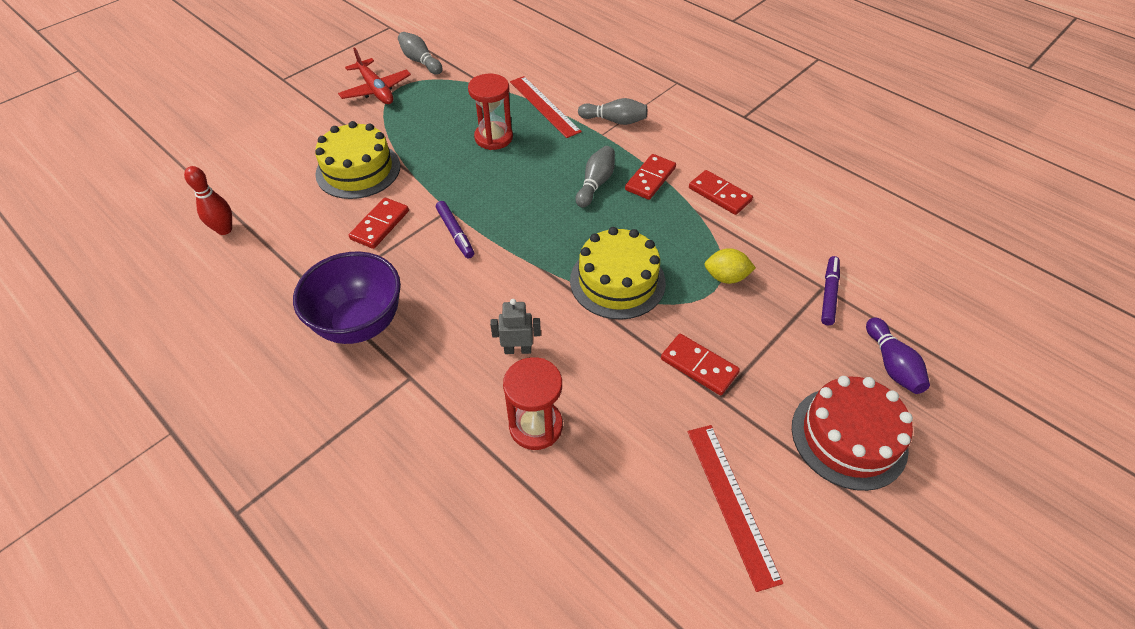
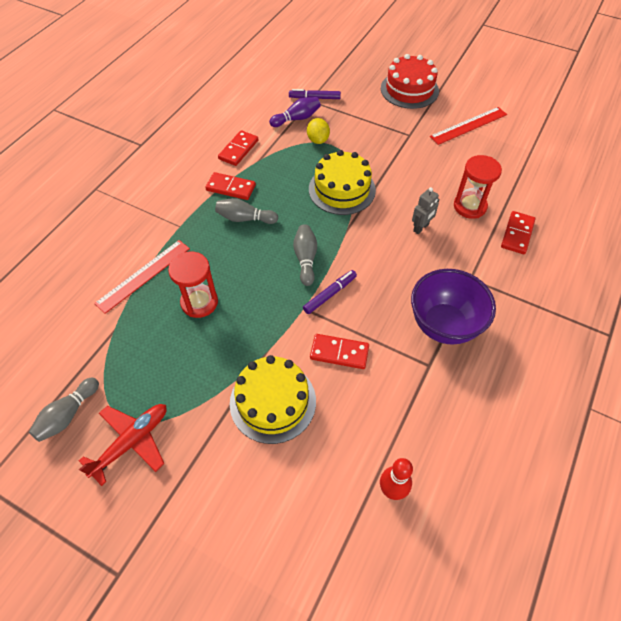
camera: 105 degrees left, 5 degrees up
(517, 349) = (421, 228): grey robot -> grey robot turned 120 degrees counterclockwise
(614, 121) = (159, 221): grey bowling pin -> grey bowling pin (305, 259)
(699, 366) = (392, 145): red domino -> red domino (517, 234)
(891, 364) = (356, 76): purple bowling pin -> purple bowling pin (297, 119)

